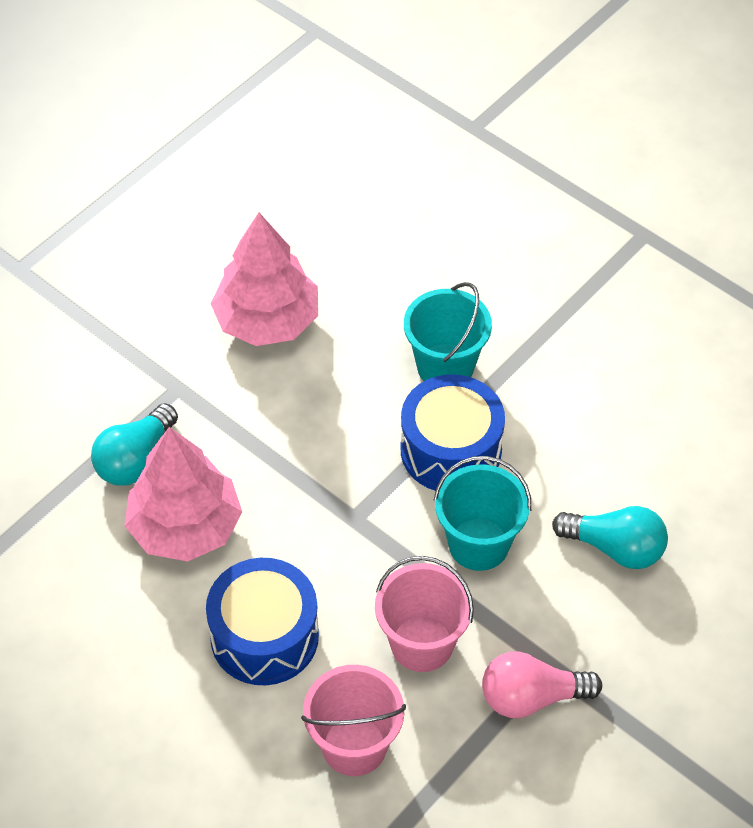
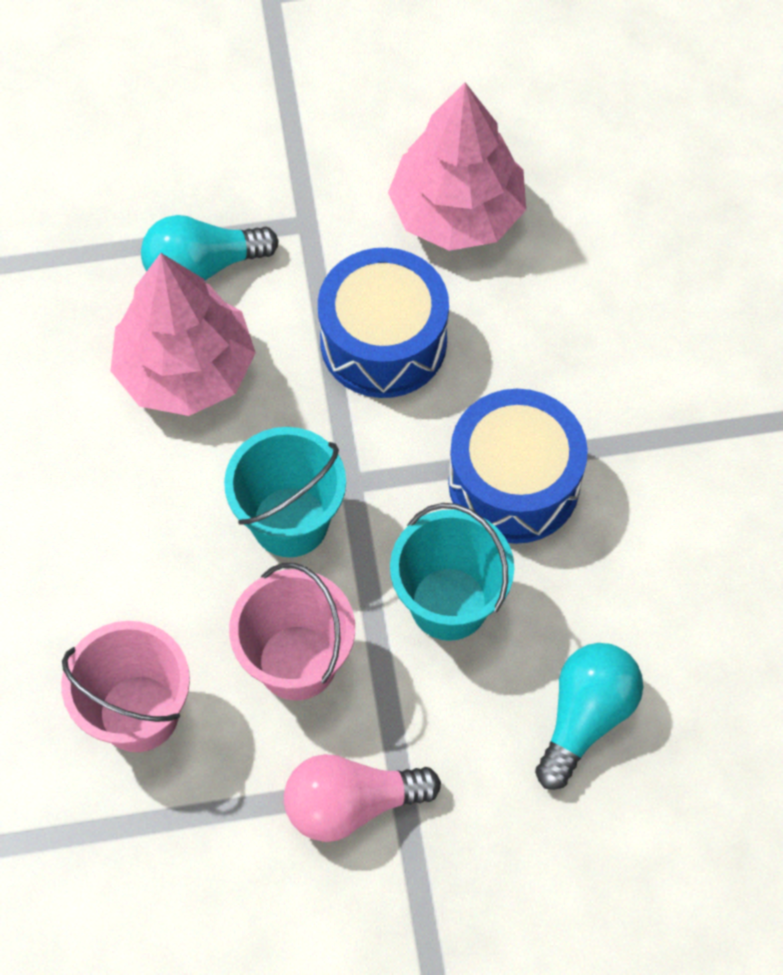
camera: 40 degrees right, 10 degrees up
(264, 636) = (158, 536): blue drum -> blue drum (383, 341)
(445, 366) = (592, 389): turquoise bucket -> turquoise bucket (290, 522)
(531, 697) = (351, 804): pink light bulb -> pink light bulb turned 45 degrees counterclockwise
(615, 548) = (585, 717): turquoise light bulb -> turquoise light bulb turned 120 degrees counterclockwise

